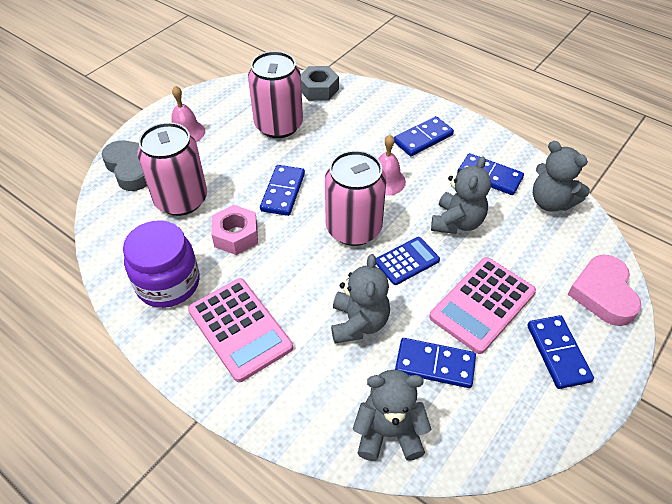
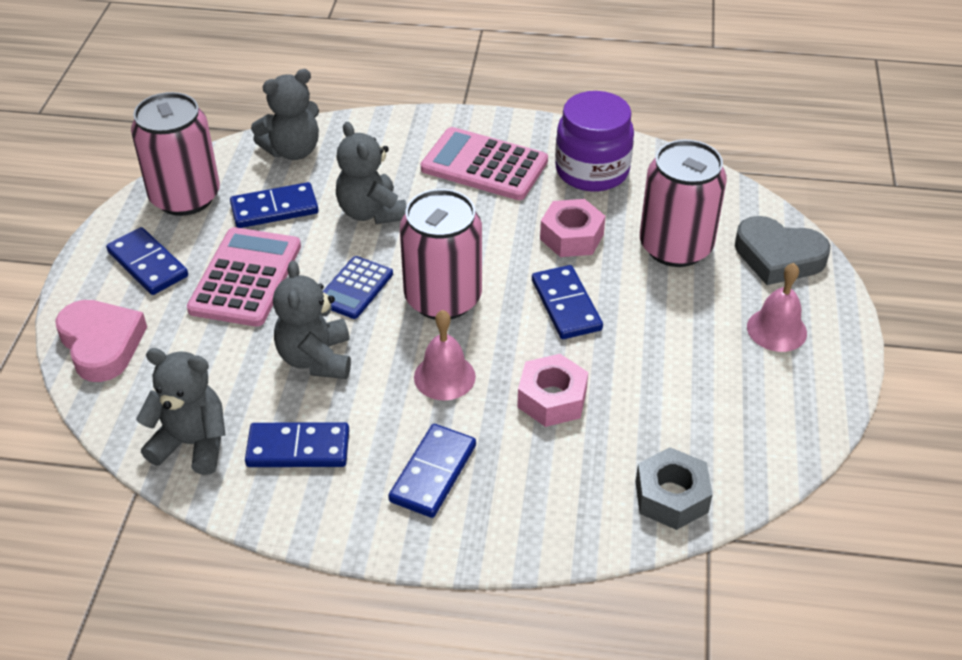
camera: 150 degrees right, 5 degrees down
(278, 125) = (666, 398): pink can -> pink can (185, 197)
(336, 147) = (552, 399): none -> pink nut

